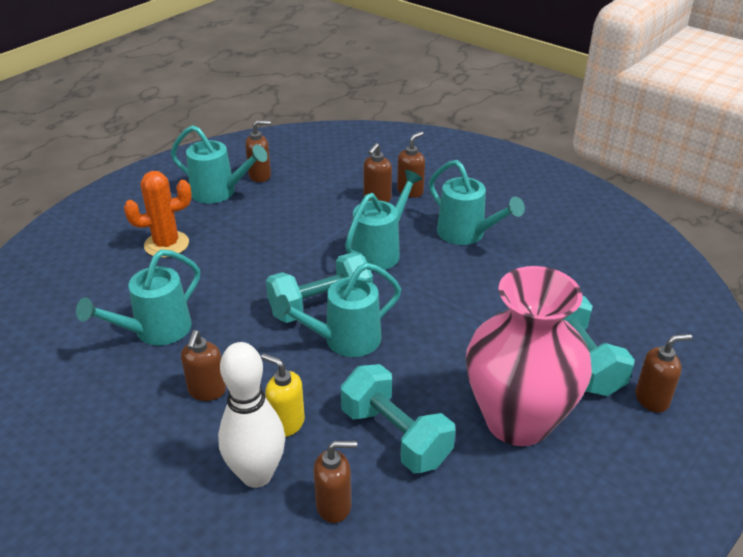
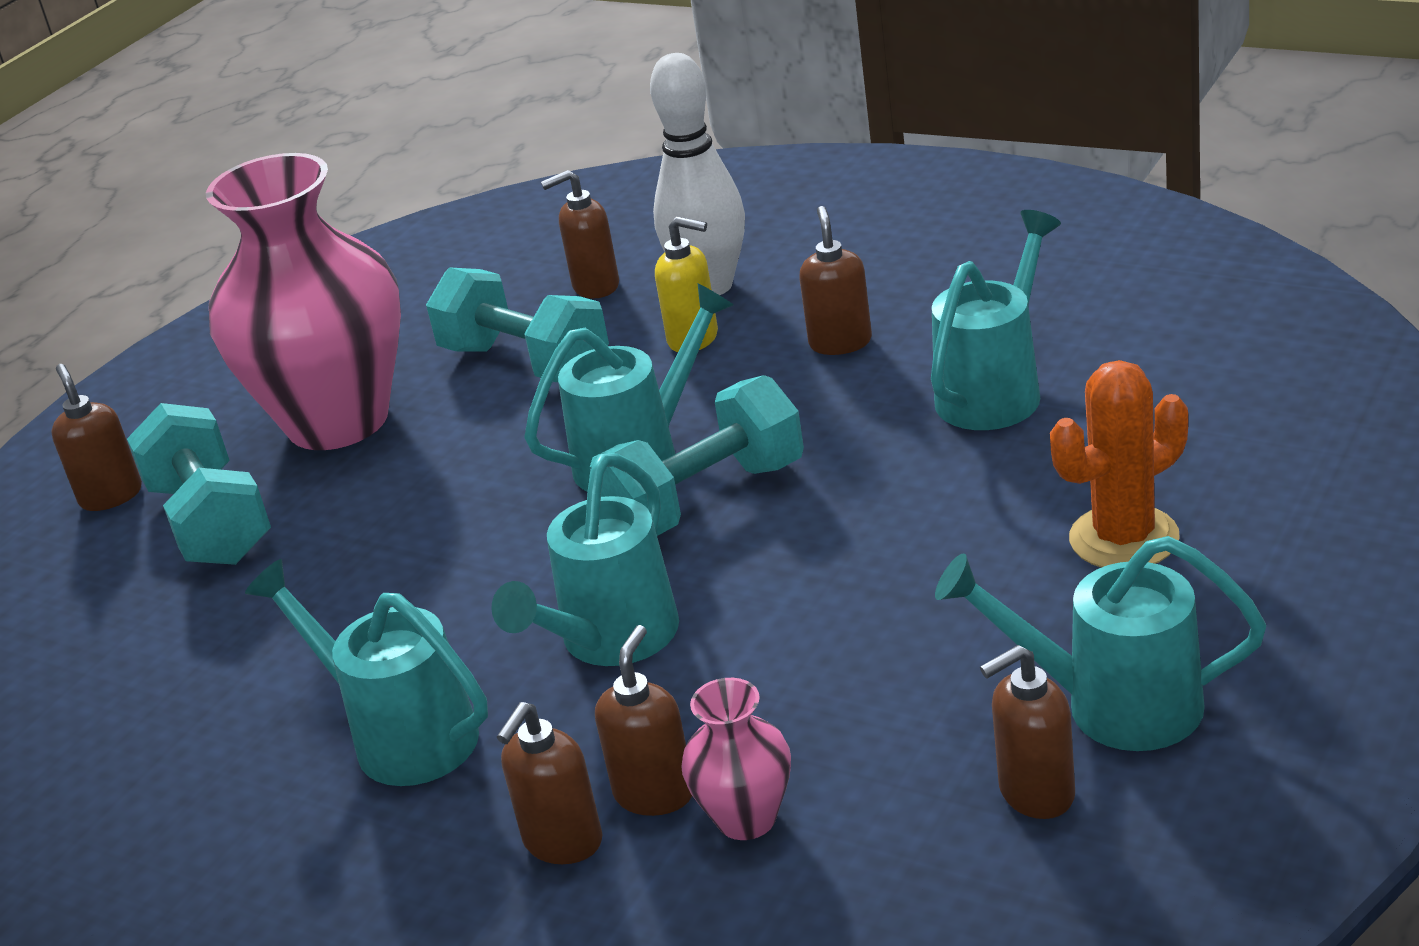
camera: 175 degrees right, 5 degrees down
(350, 186) = (746, 818): none -> pink vase
(652, 399) = (111, 496): brown soap dispenser -> brown soap dispenser turned 90 degrees clockwise

